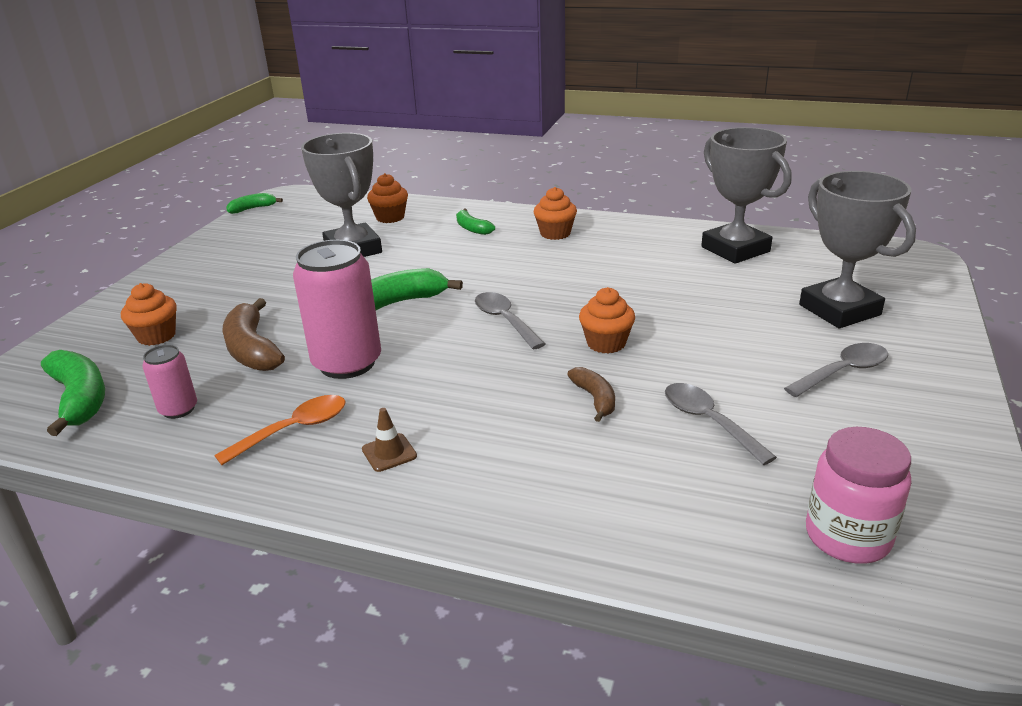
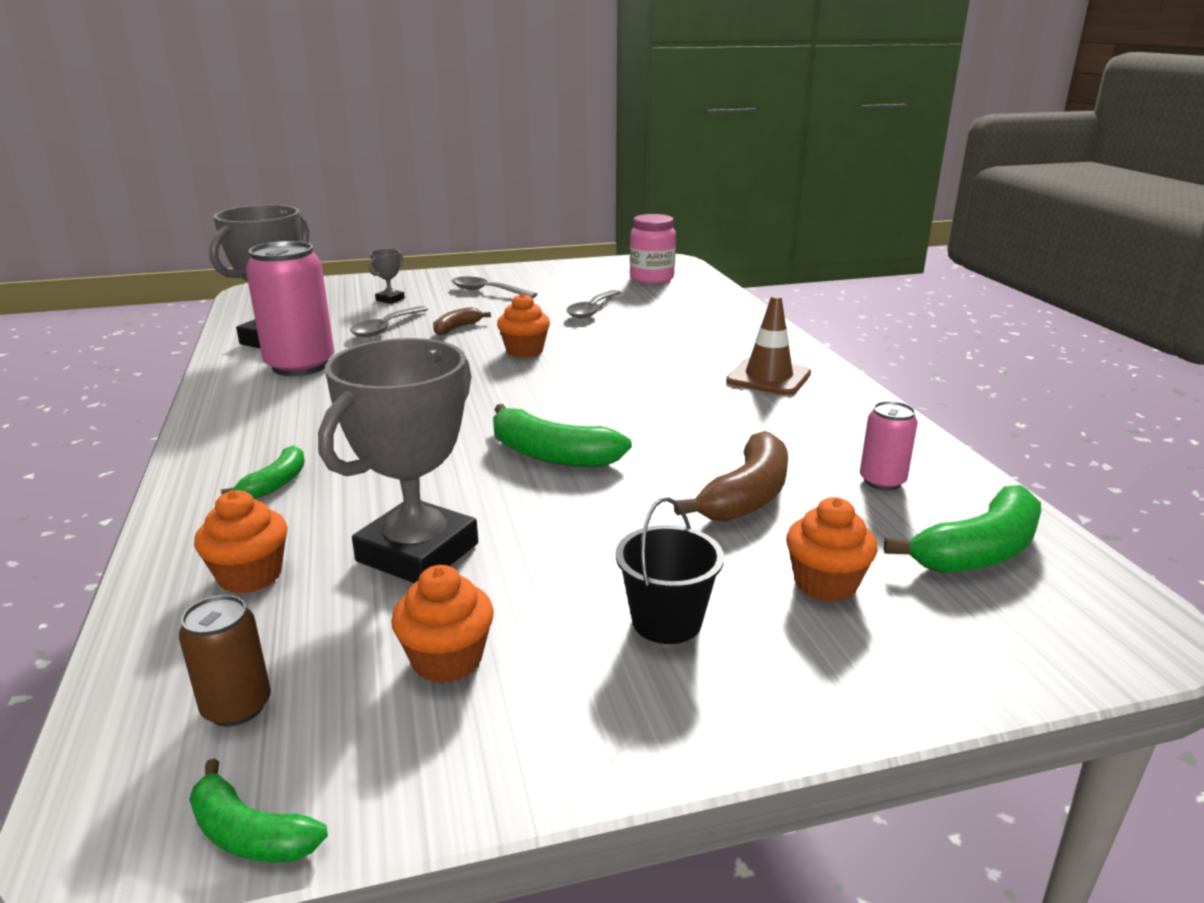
camera: 125 degrees left, 5 degrees down
(80, 399) = (979, 551): green banana -> green banana turned 150 degrees counterclockwise
(211, 288) = (666, 621): none -> black bucket
(294, 430) = (807, 418): orange spoon -> none
(310, 210) = (237, 707): none -> brown can
(347, 363) = (693, 435): pink can -> pink can (300, 365)
(389, 453) = (768, 377): brown traffic cone -> brown traffic cone, size x1.82
(505, 320) = (528, 393): grey spoon -> grey spoon (385, 328)
(555, 233) = (271, 425): orange cupcake -> orange cupcake (447, 660)
(595, 399) = (609, 339): brown banana -> brown banana (456, 328)
(839, 310) = (390, 299): grey trophy -> grey trophy, size x0.43

